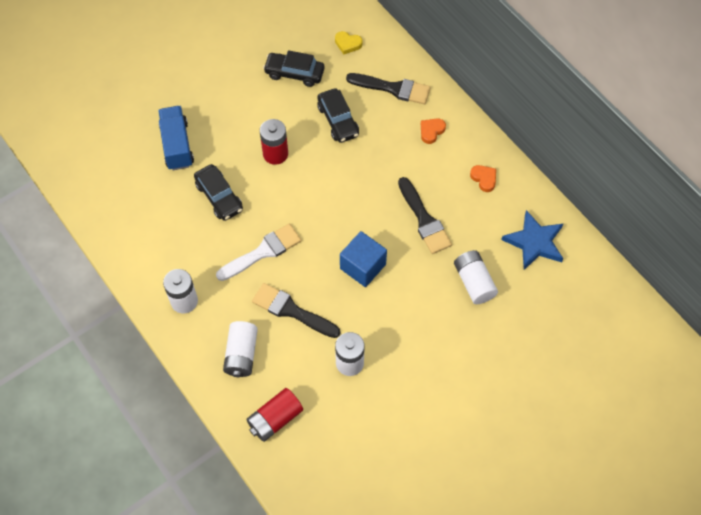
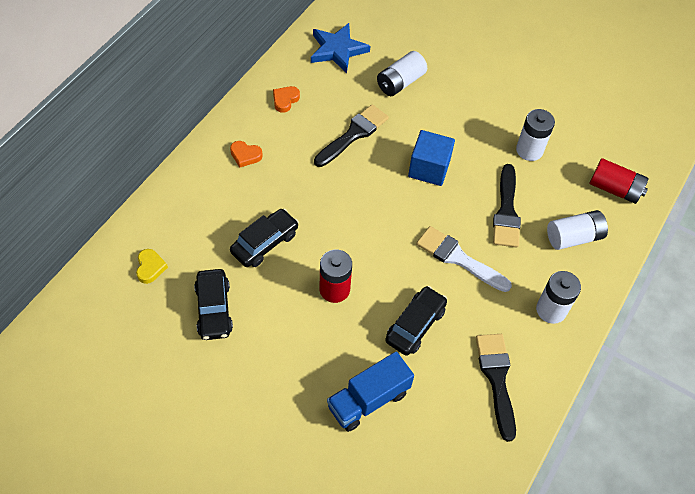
camera: 115 degrees left, 5 degrees down
(393, 88) = (201, 204): black brush -> black brush (496, 379)

